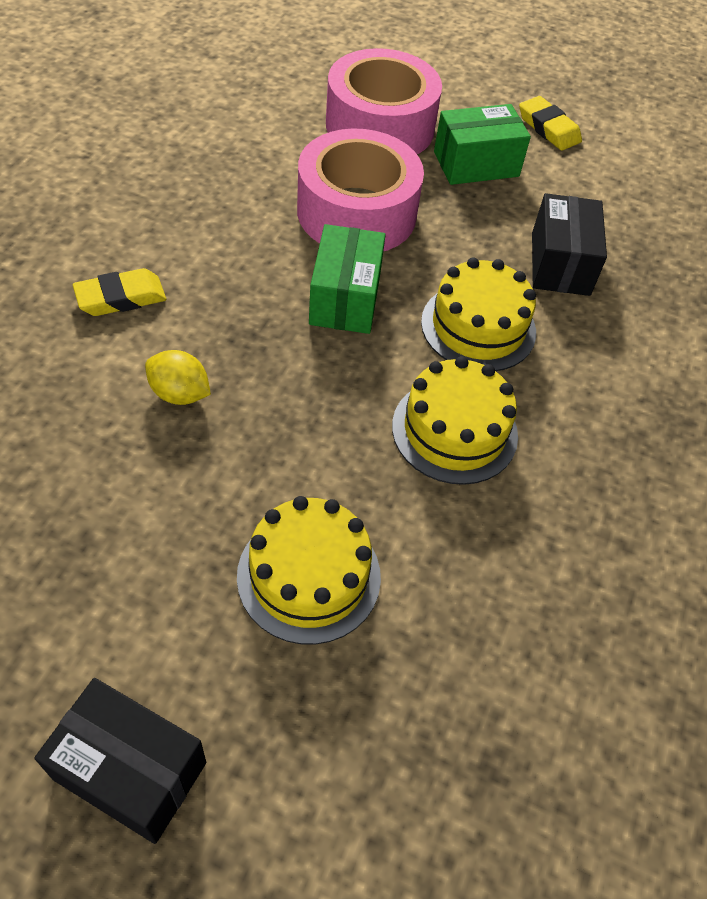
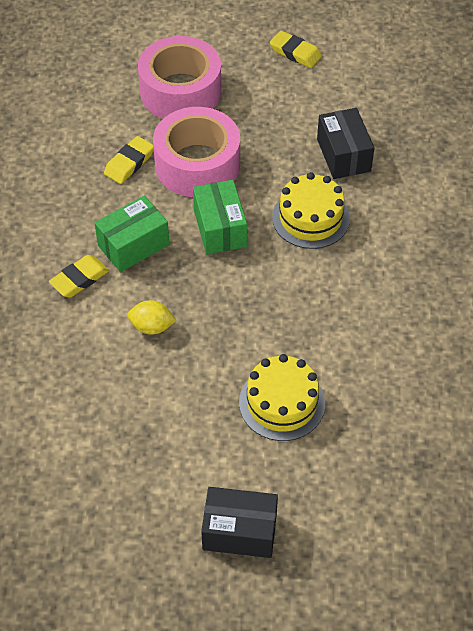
camera: 15 degrees left, 0 degrees up
(270, 183) = (129, 163): none -> yellow eraser
(454, 430) = (325, 290): yellow cake -> none
(476, 164) = (259, 99): green box -> green box (133, 245)

